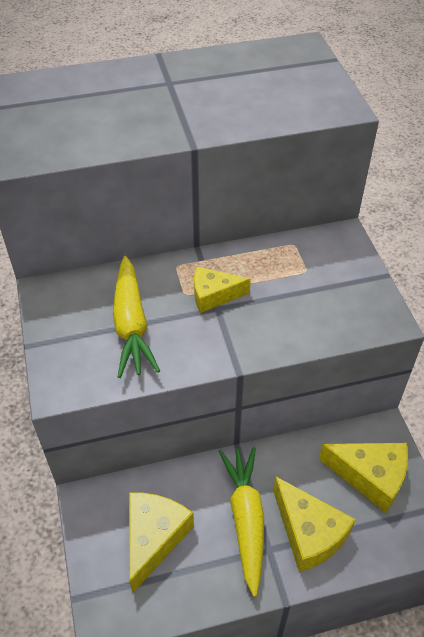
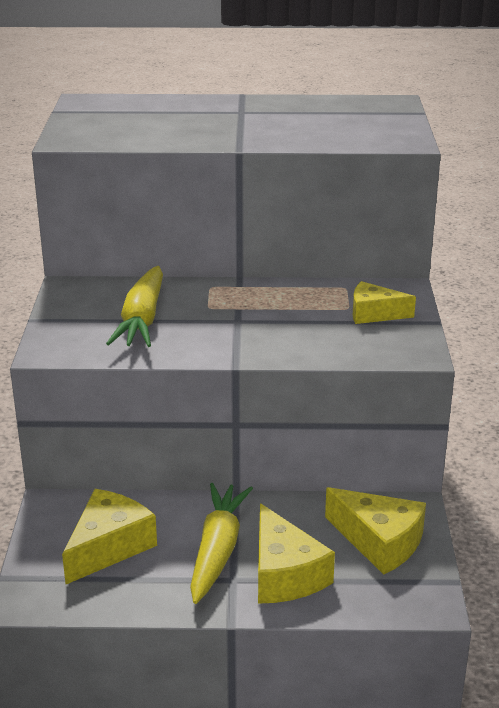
camera: 15 degrees right, 20 degrees down
(214, 295) = (238, 311): yellow cheese -> yellow cheese (374, 314)

